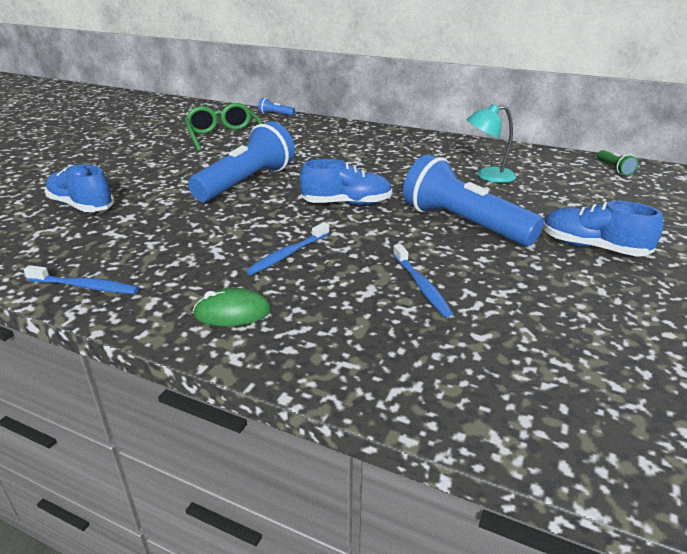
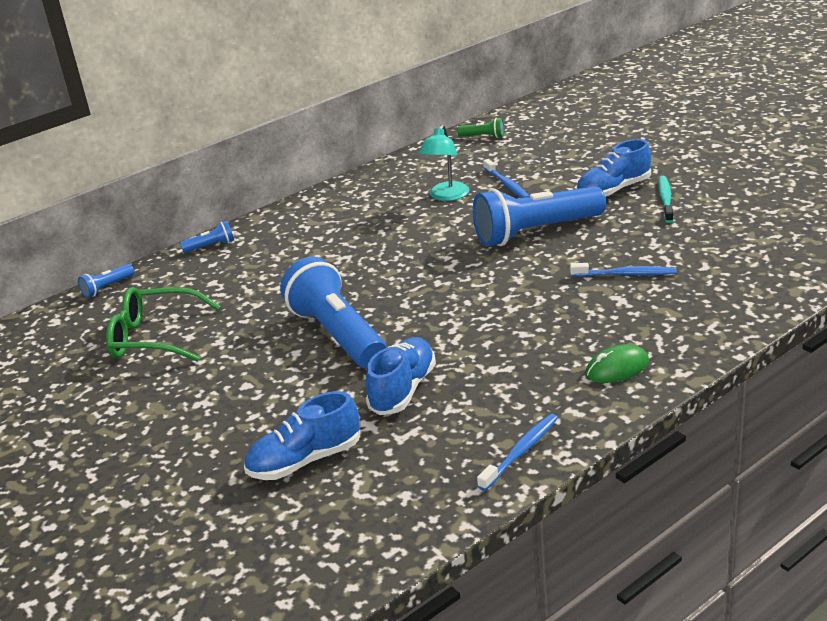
camera: 60 degrees left, 0 degrees up
(232, 313) = (617, 368): green mouse -> green mouse turned 45 degrees clockwise
(288, 254) = (532, 329): blue toothbrush -> blue toothbrush (507, 185)
(342, 125) = (211, 246): none -> blue flashlight
(346, 203) = (446, 281): blue shoe -> blue shoe (403, 390)
(611, 282) = (665, 199): none -> turquoise toothbrush

